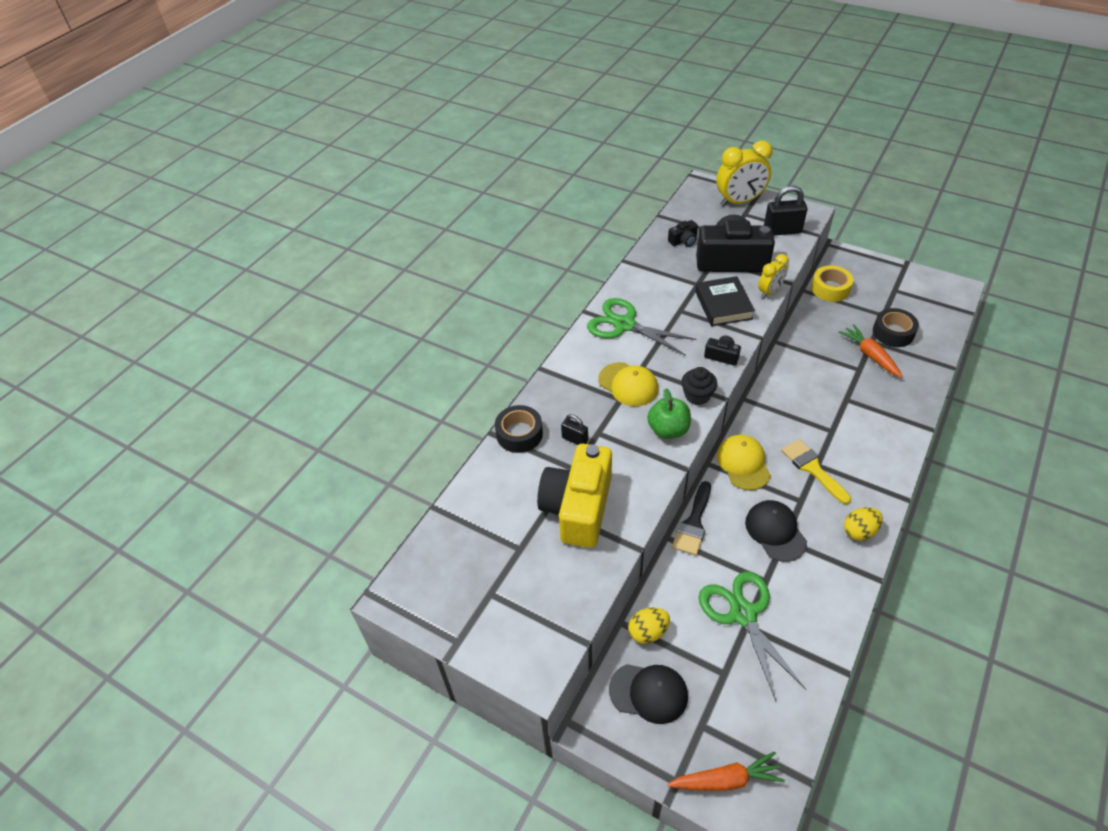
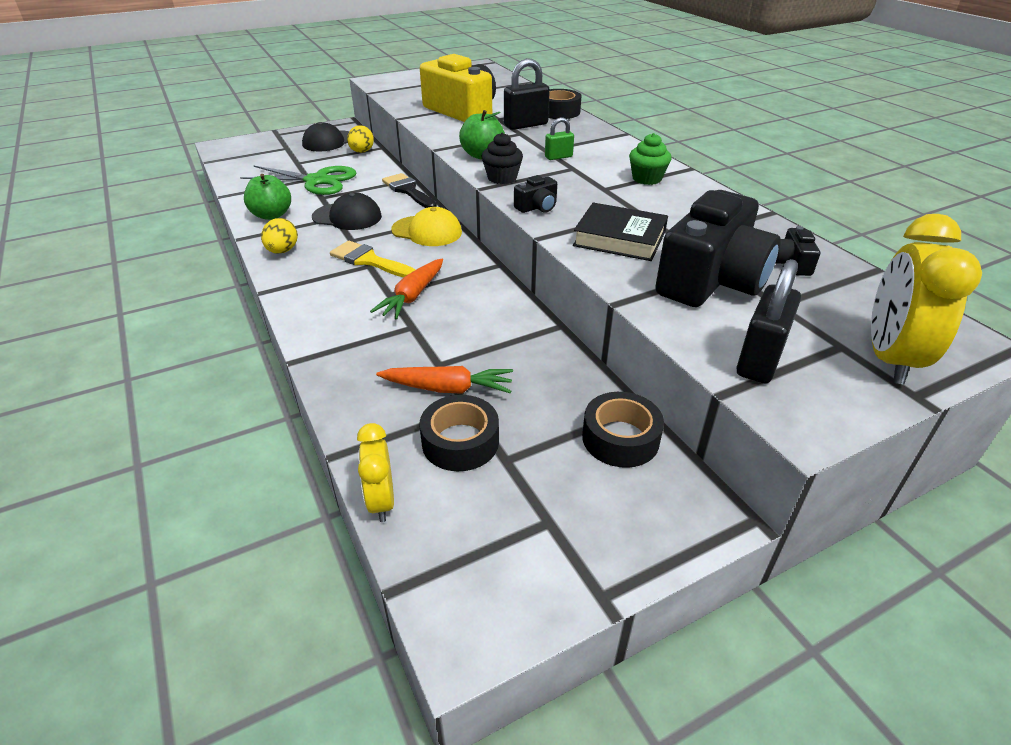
camera: 120 degrees right, 10 degrees down
(575, 439) = (526, 125): black padlock -> black padlock, size x1.76
(624, 325) = (647, 179): green scissors -> green cupcake
(628, 384) = (558, 157): yellow cap -> green padlock
(726, 780) = (252, 144): orange carrot -> orange carrot (412, 296)
(769, 292) = (611, 279): yellow clock -> yellow clock (381, 501)
(812, 468) = (369, 261): yellow brush -> yellow brush turned 150 degrees counterclockwise
(828, 590) = (271, 215): none -> green apple
(830, 288) = (620, 438): yellow tape -> black tape

